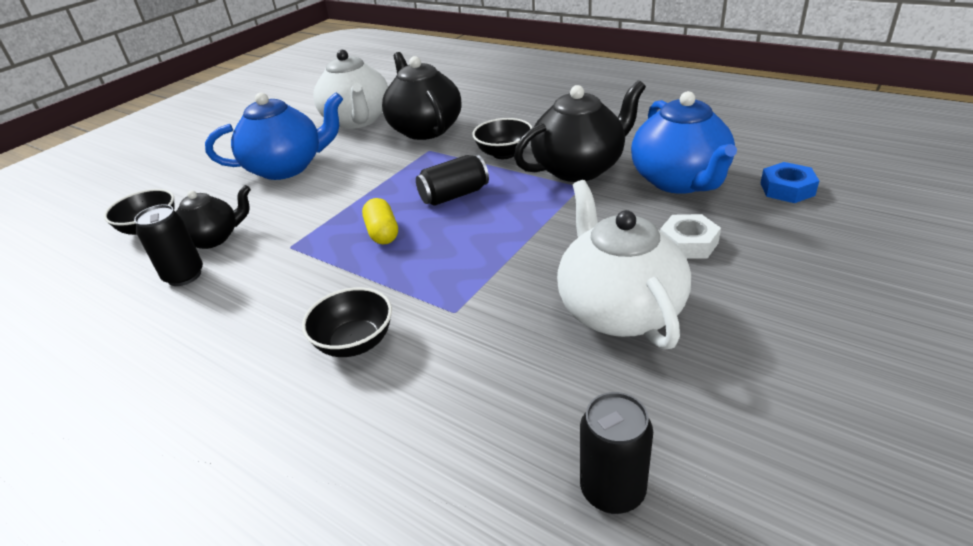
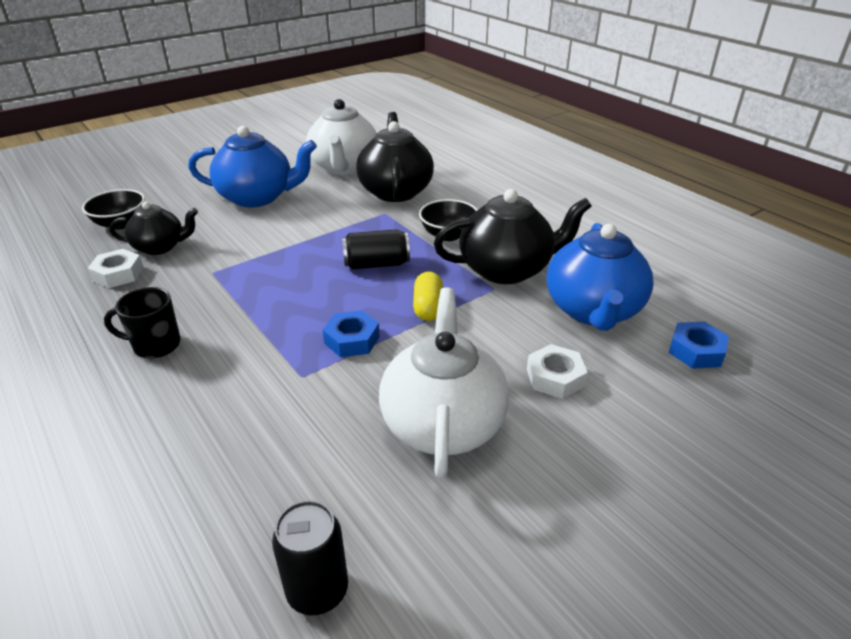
camera: 15 degrees right, 0 degrees up
(184, 276) = (118, 274): black can -> white nut
(278, 329) = (155, 345): none -> black mug
(355, 342) = (205, 377): black bowl -> none
(382, 233) = (293, 282): yellow capsule -> yellow capsule (428, 307)
(480, 266) = (352, 340): none -> blue nut

